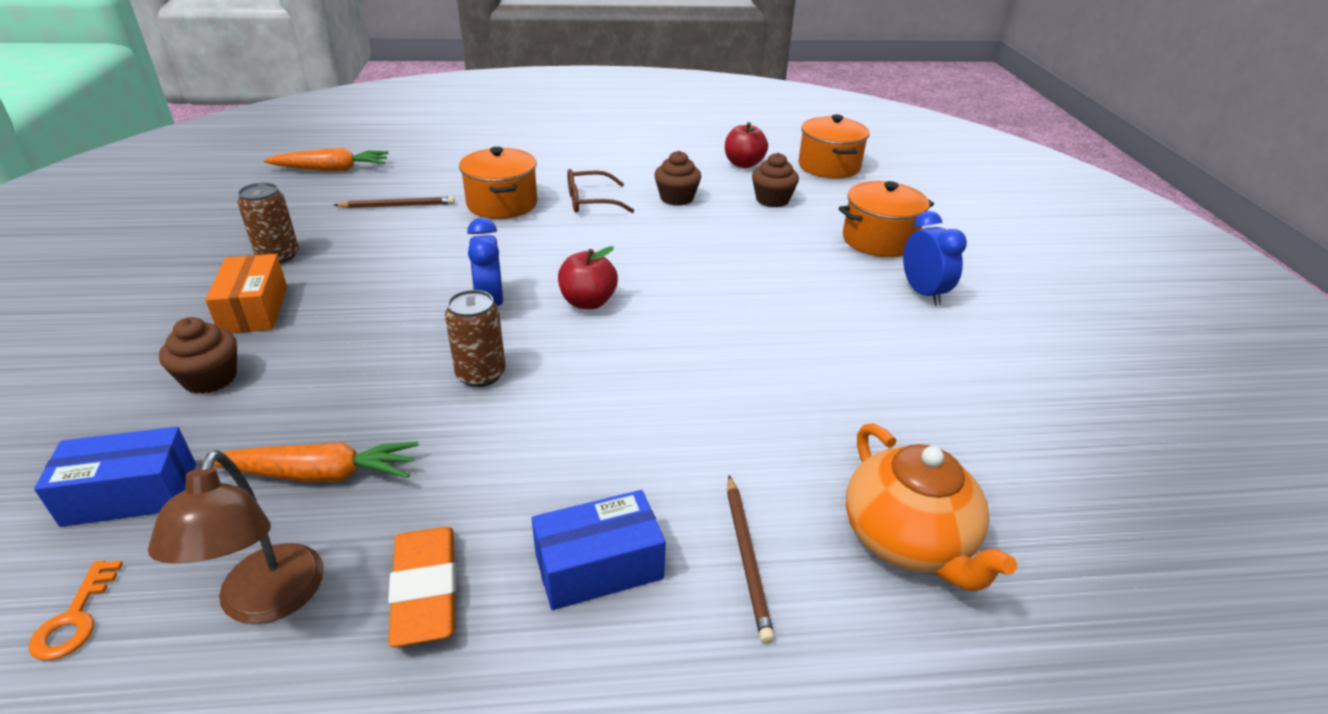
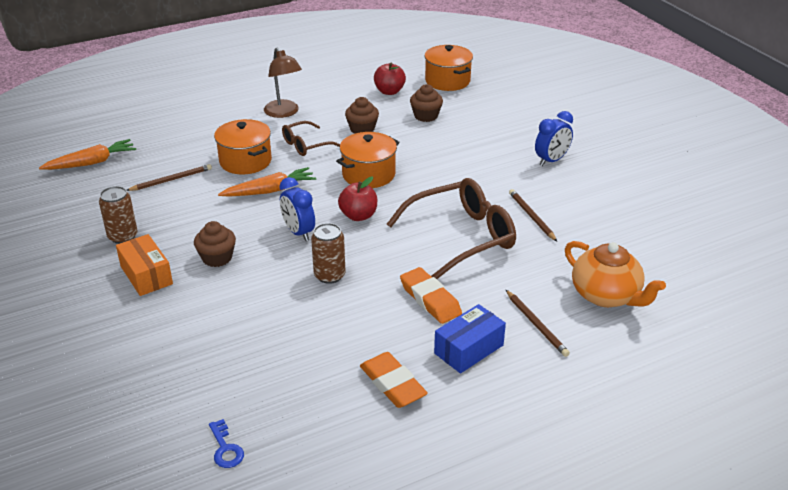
camera: 20 degrees left, 0 degrees up
(75, 618) = (225, 448): orange key -> blue key
(131, 494) = (188, 391): blue box -> none
(210, 378) = (165, 322): brown cupcake -> brown cupcake (217, 258)
(266, 602) = (317, 412): brown lamp -> brown lamp (284, 113)
(319, 474) = (286, 351): orange carrot -> orange carrot (269, 191)
(598, 455) = (430, 299): none -> orange eraser
(715, 369) = (461, 237): none -> brown glasses
(845, 366) = (531, 216): none -> brown pencil
(879, 240) = (508, 130): orange pot -> orange pot (368, 174)
(923, 293) = (551, 160): blue clock -> blue clock turned 90 degrees clockwise

